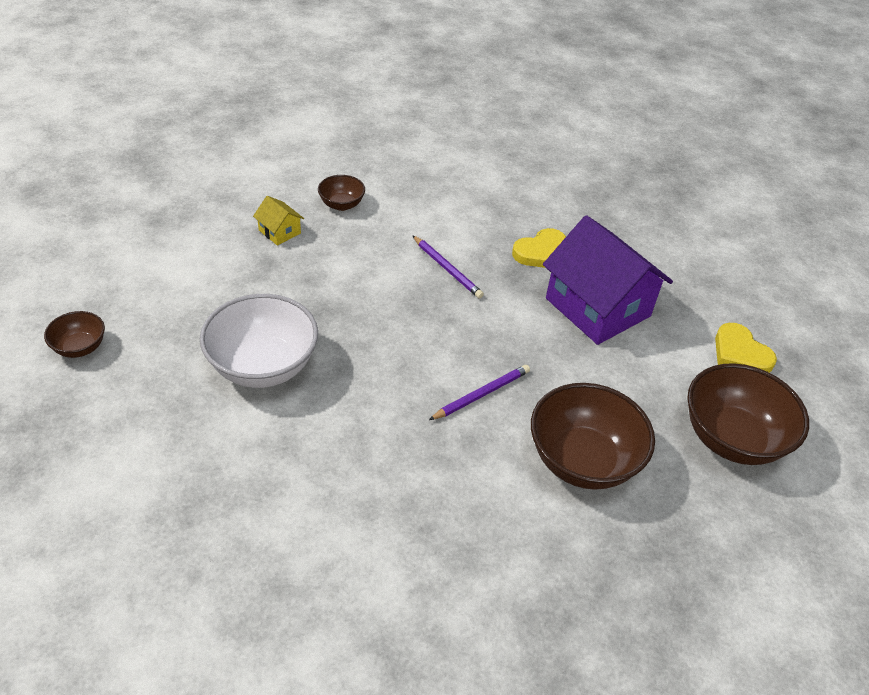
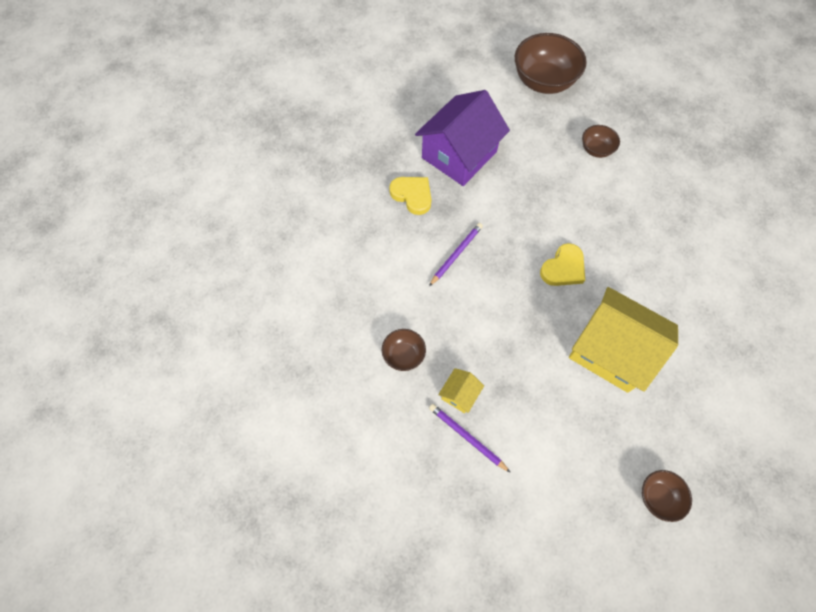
camera: 100 degrees left, 20 degrees up
(263, 366) = (611, 350): white bowl -> yellow house
(481, 394) = (571, 209): purple pencil -> purple pencil (467, 437)
(582, 460) = (596, 149): brown bowl -> brown bowl, size x0.50
(740, 353) = (470, 78): yellow heart -> yellow heart (563, 268)

